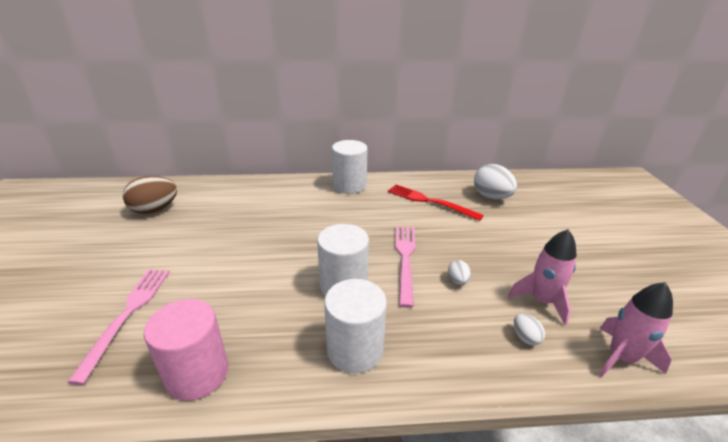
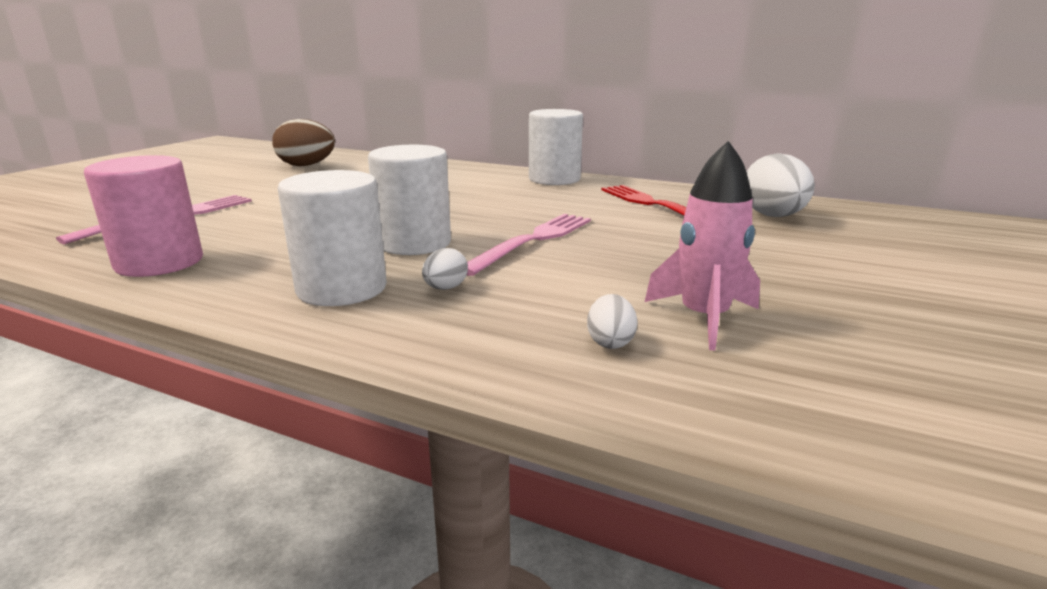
camera: 30 degrees right, 10 degrees down
(457, 281) = (583, 271): white egg -> white egg (445, 288)
(621, 358) = (777, 412): pink rocket -> none

